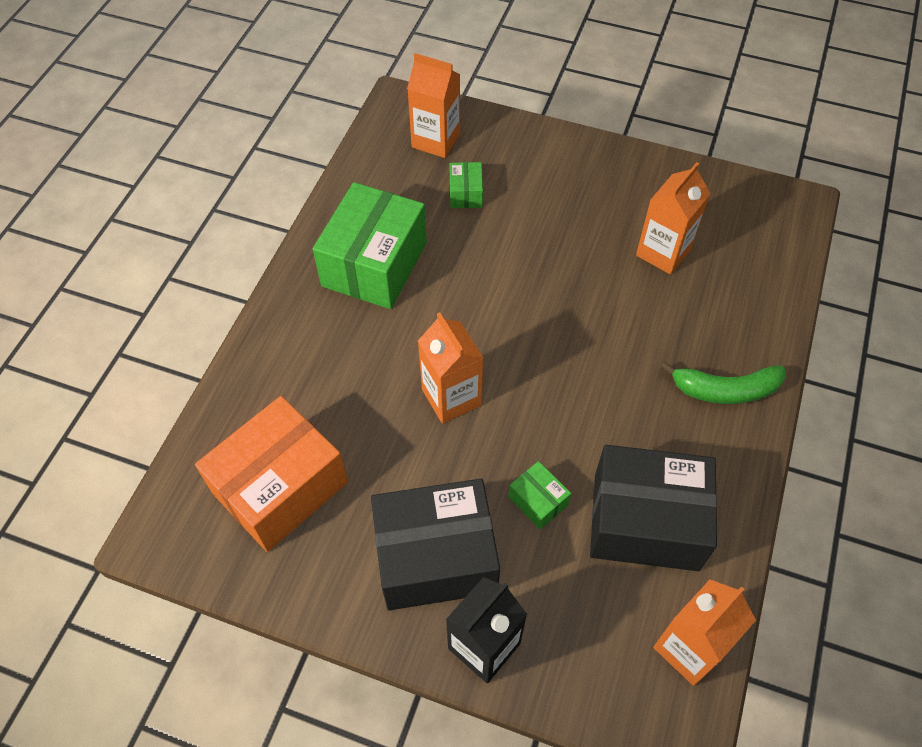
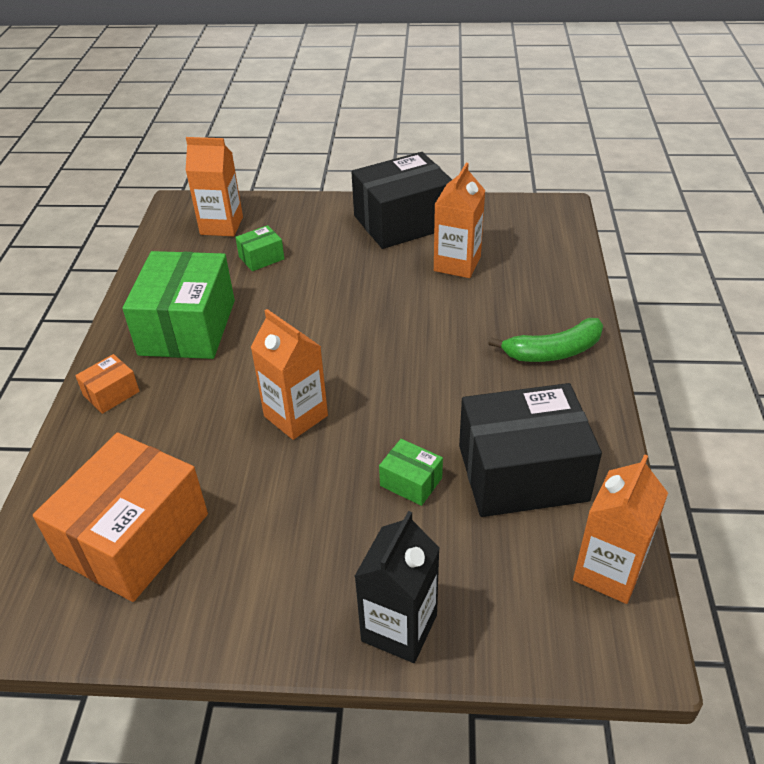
camera: 15 degrees left, 15 degrees down
(289, 325) = (111, 393): none -> orange box
(436, 557) = (322, 558): black box -> black box (402, 222)
(465, 193) = (261, 258): green box -> green box turned 75 degrees clockwise

